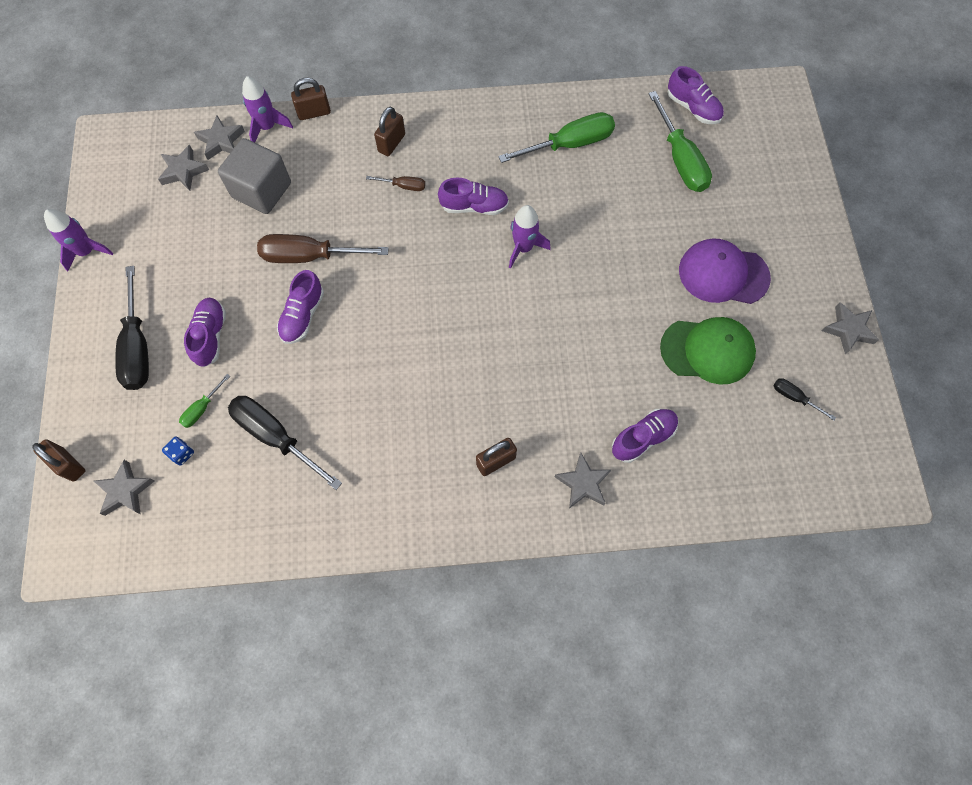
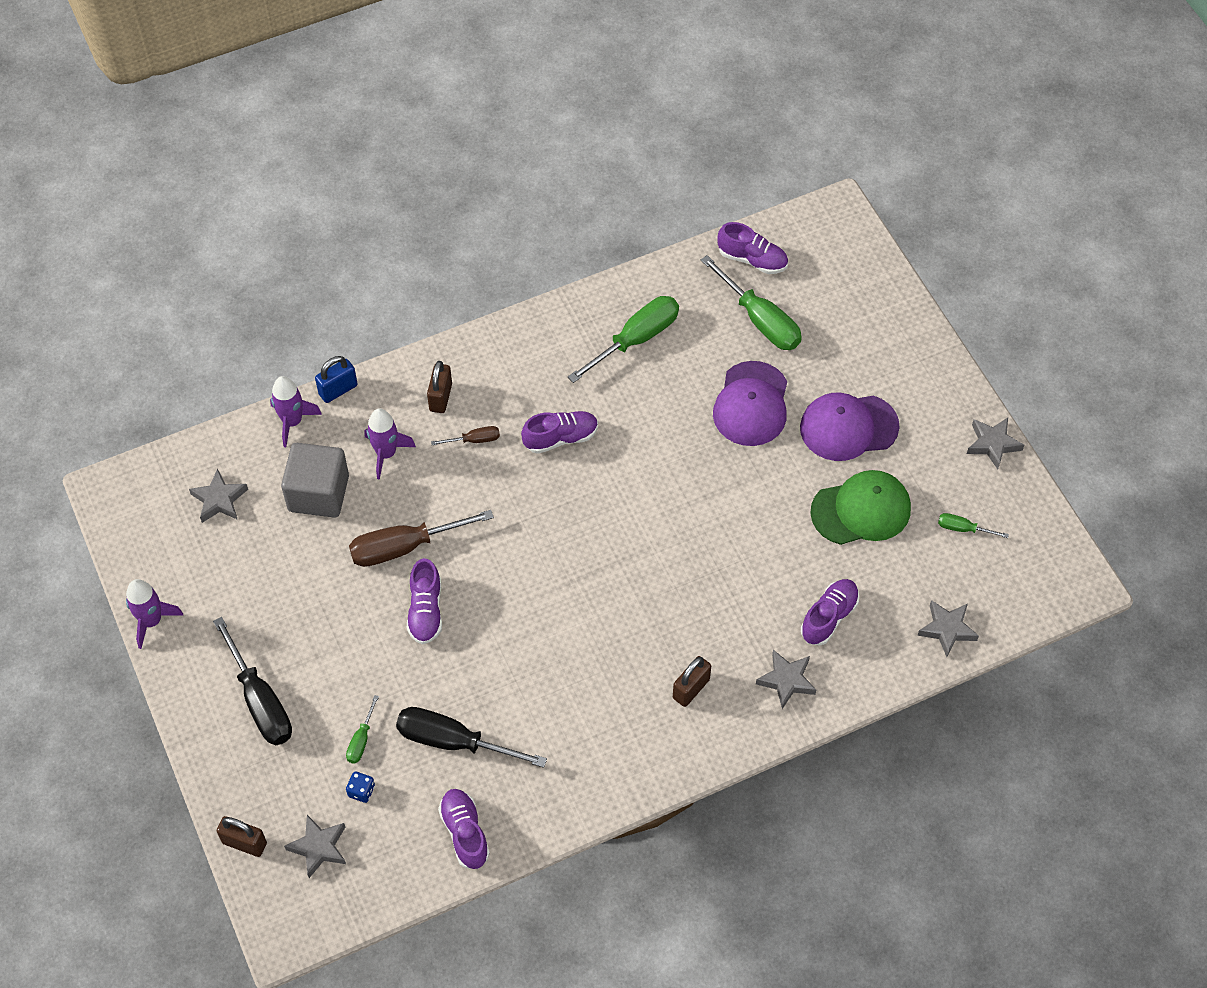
camera: 20 degrees left, 10 degrees down
(210, 336) = (335, 664): purple shoe -> purple shoe (465, 833)
(221, 141) = (246, 453): grey star -> grey star (947, 629)
(314, 113) = (338, 390): brown padlock -> blue padlock
(523, 248) = (631, 465): purple rocket -> purple rocket (386, 453)
(645, 228) = (751, 404): none -> purple cap
(794, 398) = (963, 529): black screwdriver -> green screwdriver

